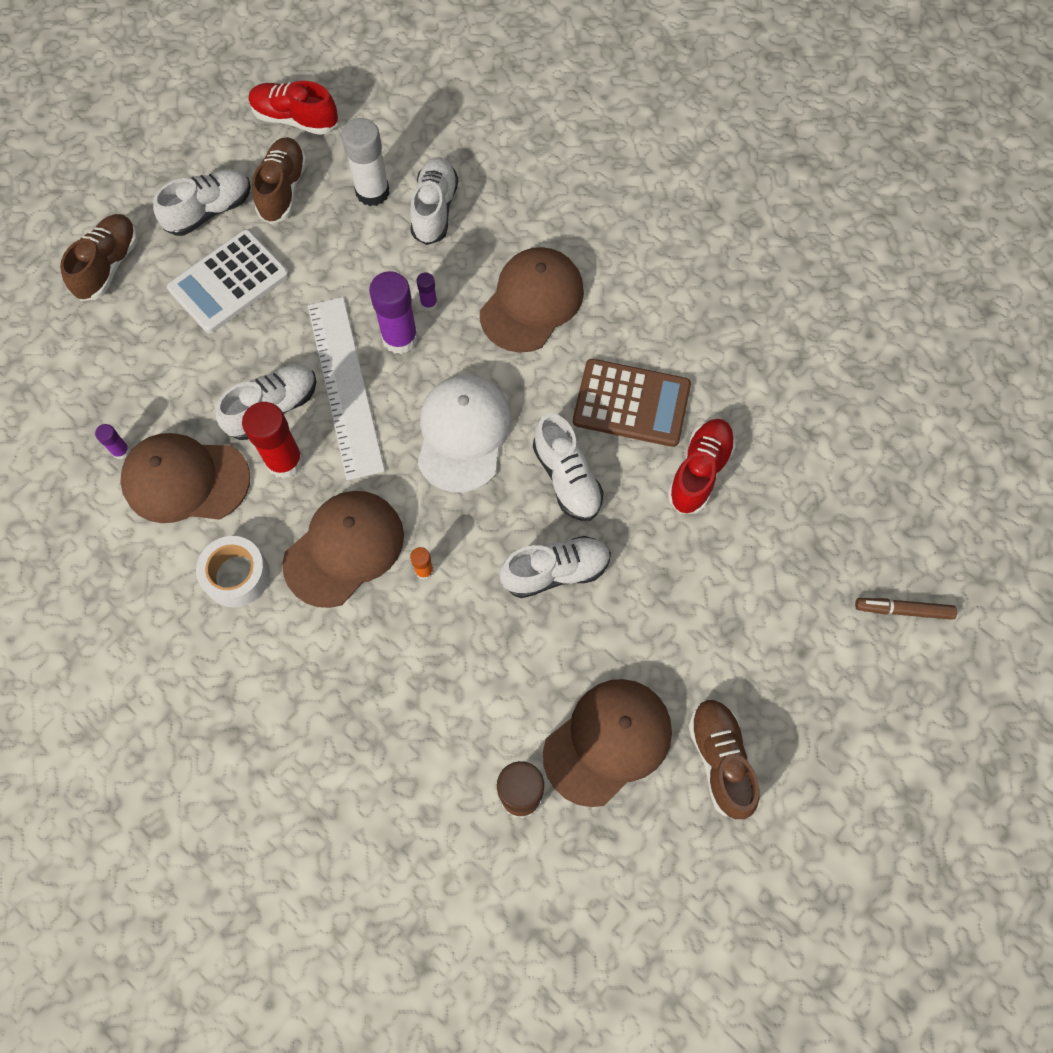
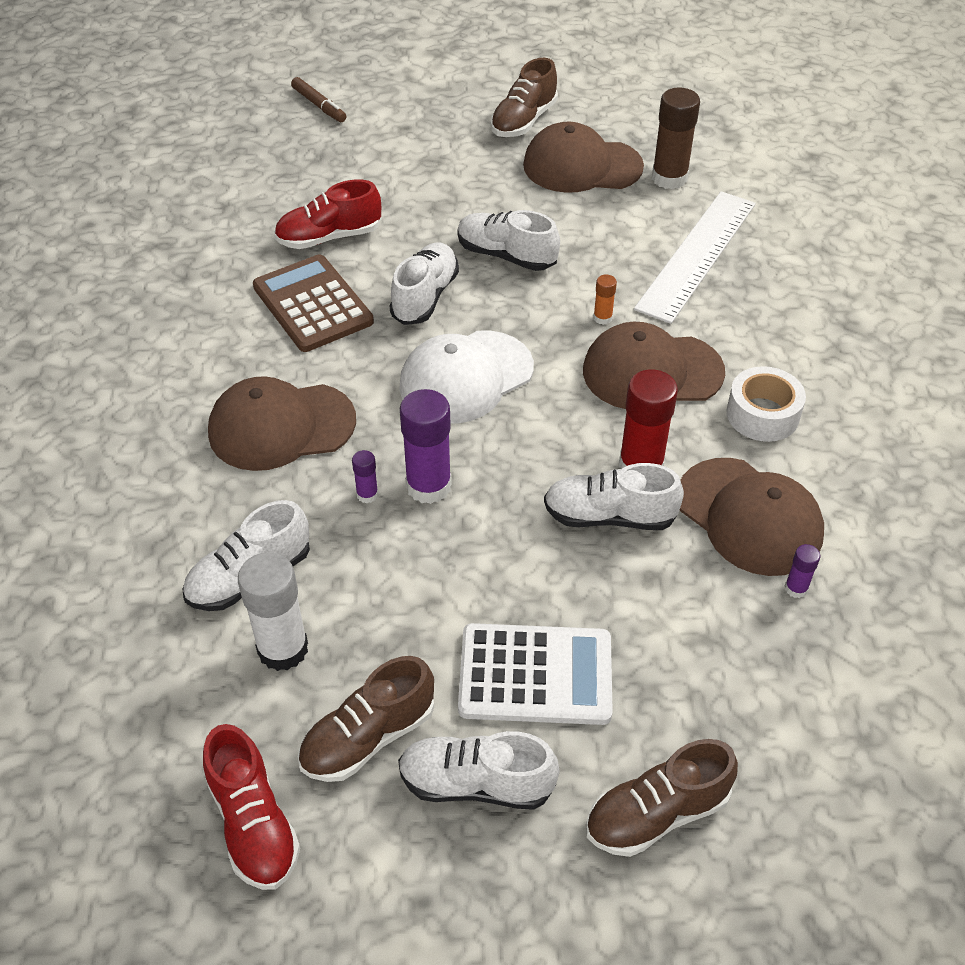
camera: 135 degrees left, 20 degrees down
(345, 386) = (523, 485): white ruler -> white ruler (697, 255)

